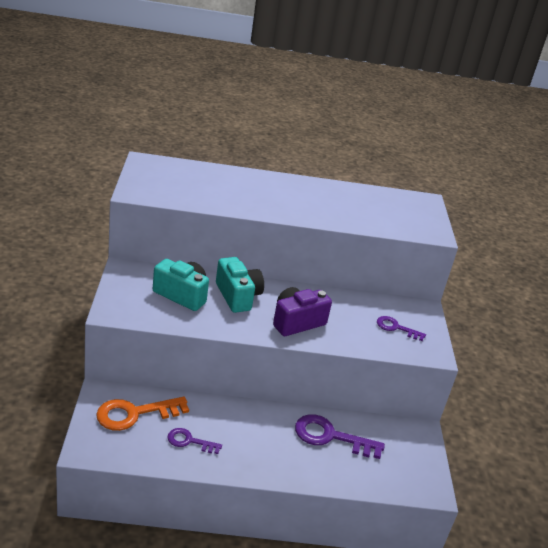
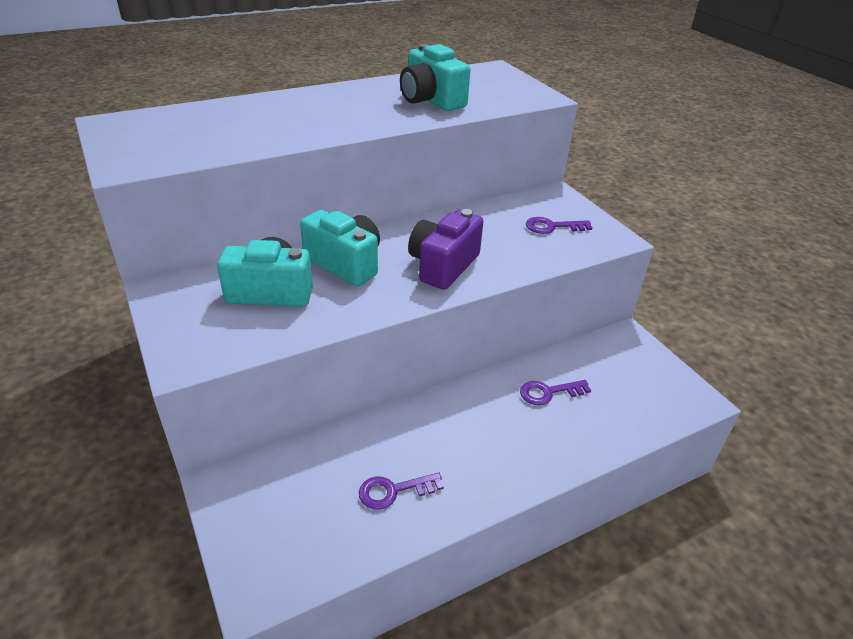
camera: 25 degrees left, 5 degrees up
(135, 414) = (291, 491): orange key -> none
(330, 437) = (548, 392): purple key -> purple key, size x0.59
(351, 210) = (431, 100): none -> turquoise camera

